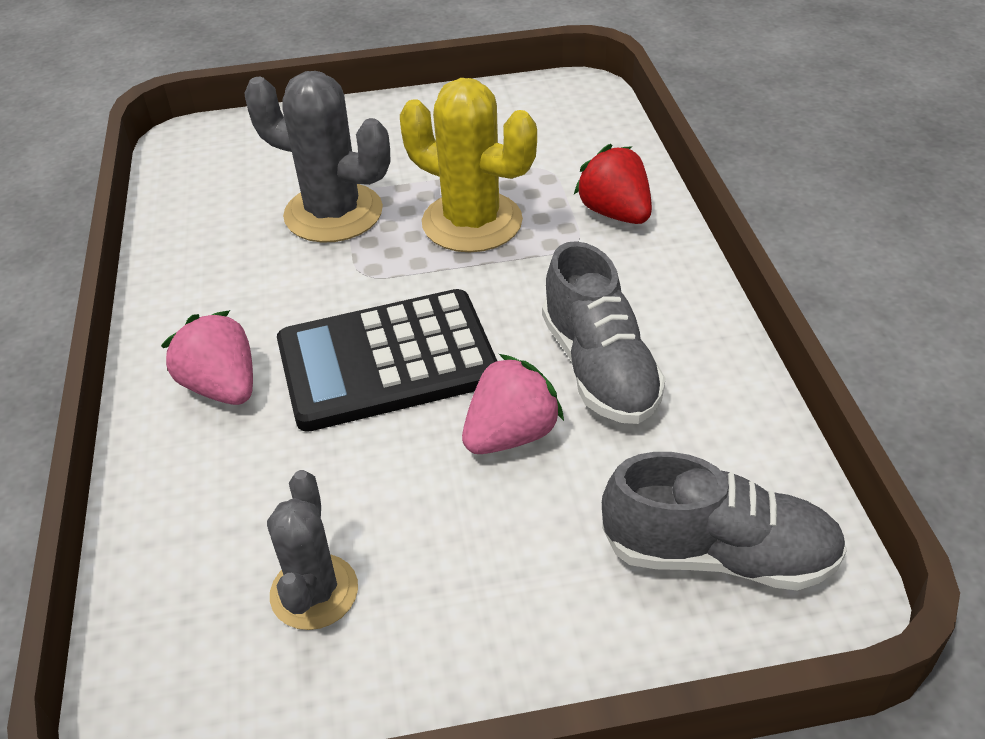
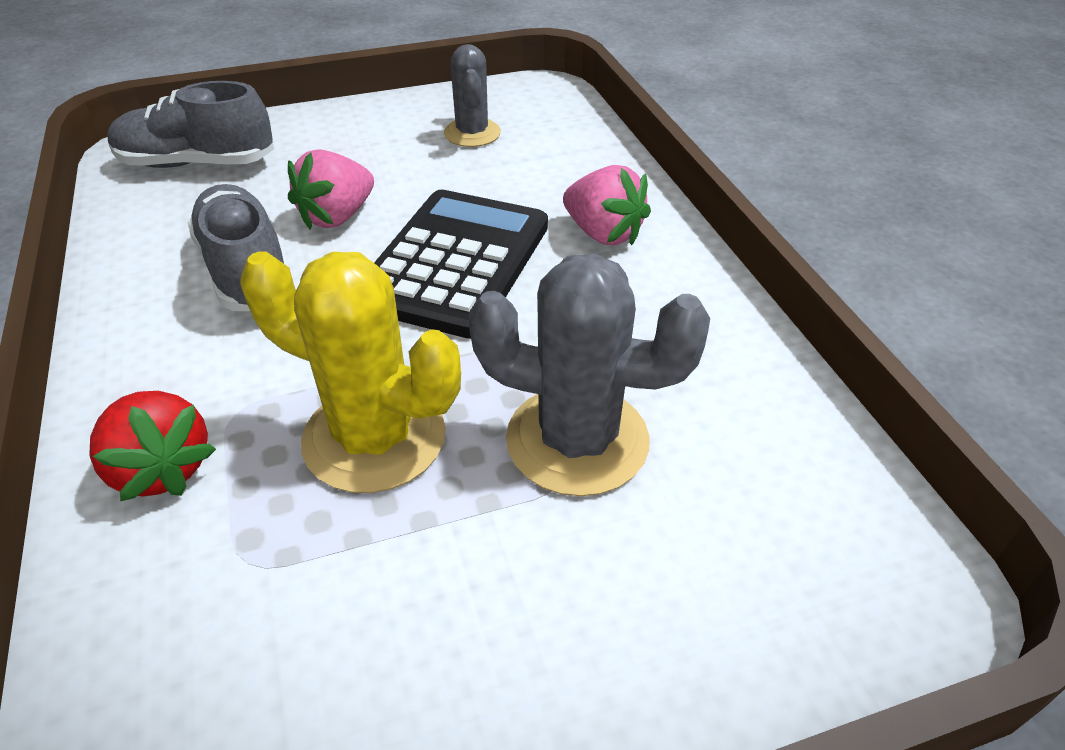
camera: 170 degrees right, 0 degrees up
(387, 361) = (455, 263): black calculator -> black calculator turned 45 degrees counterclockwise

